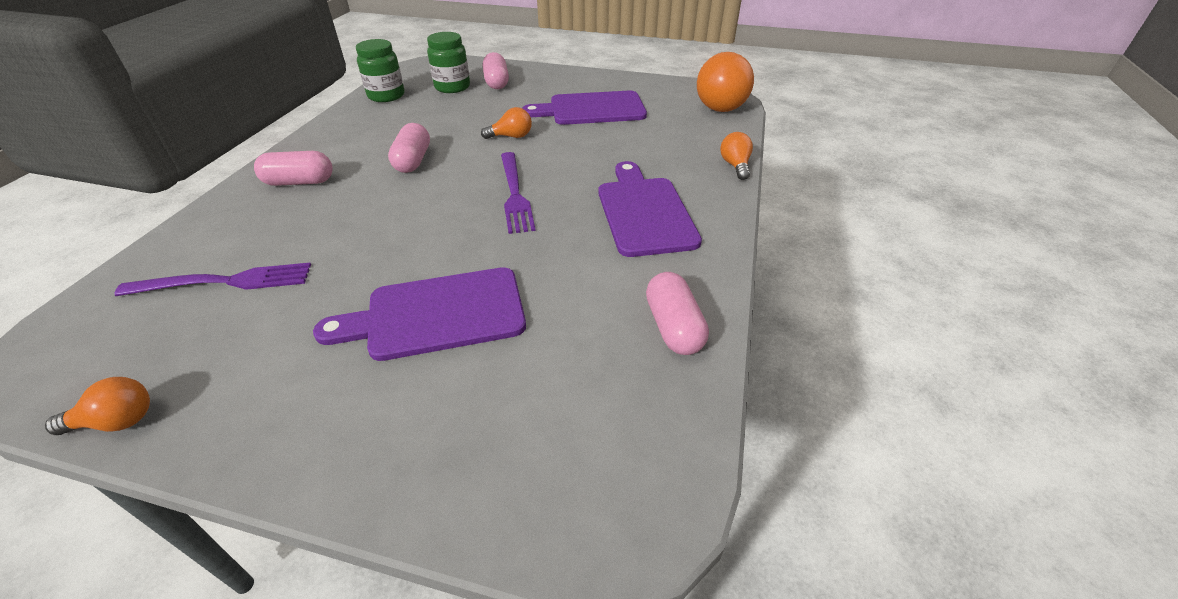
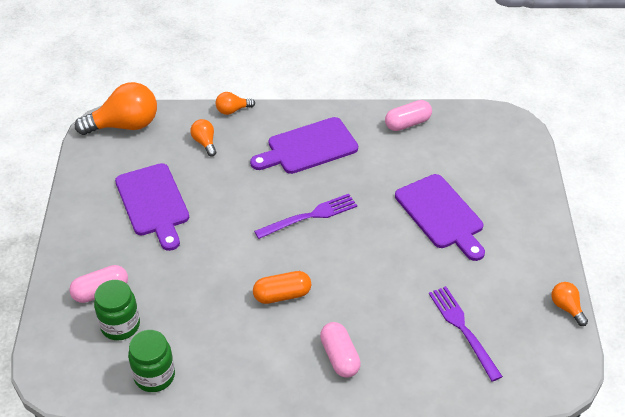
camera: 105 degrees left, 5 degrees up
(413, 161) = (282, 295): pink capsule -> orange capsule
(511, 136) = (221, 244): orange light bulb -> orange light bulb (205, 142)

